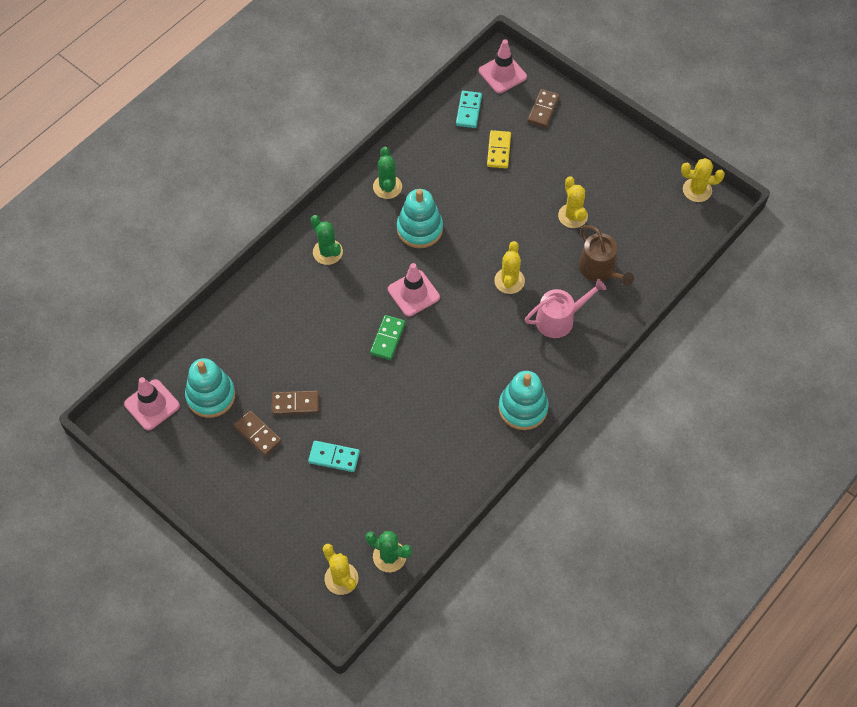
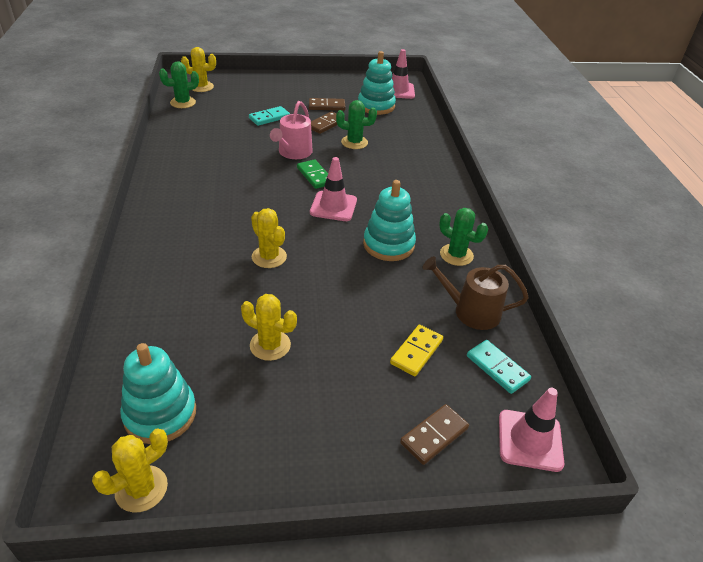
camera: 130 degrees right, 20 degrees down
(327, 252) = (426, 193): green cactus -> green cactus (354, 142)
(498, 150) = (416, 352): yellow domino -> yellow domino turned 75 degrees clockwise
(523, 408) = (166, 193): turquoise stacking toy -> turquoise stacking toy (160, 414)
(543, 109) = (434, 435): brown domino -> brown domino turned 75 degrees clockwise
(559, 319) = (193, 258): pink watering can -> pink watering can (293, 153)
(600, 270) = (191, 317): brown watering can -> brown watering can (471, 311)

